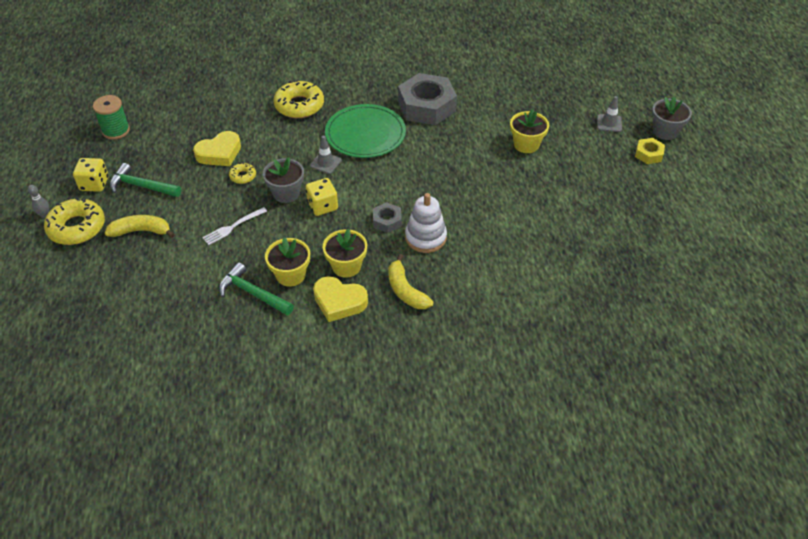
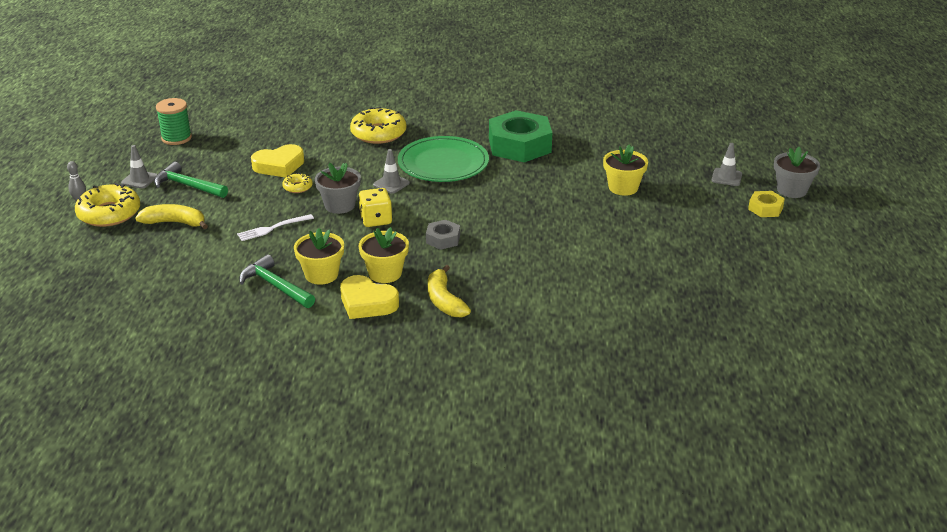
camera: 10 degrees right, 15 degrees down
(94, 184) = (139, 179): yellow dice -> grey traffic cone
(425, 237) = (481, 257): white stacking toy -> none
(426, 106) = (519, 145): grey nut -> green nut

